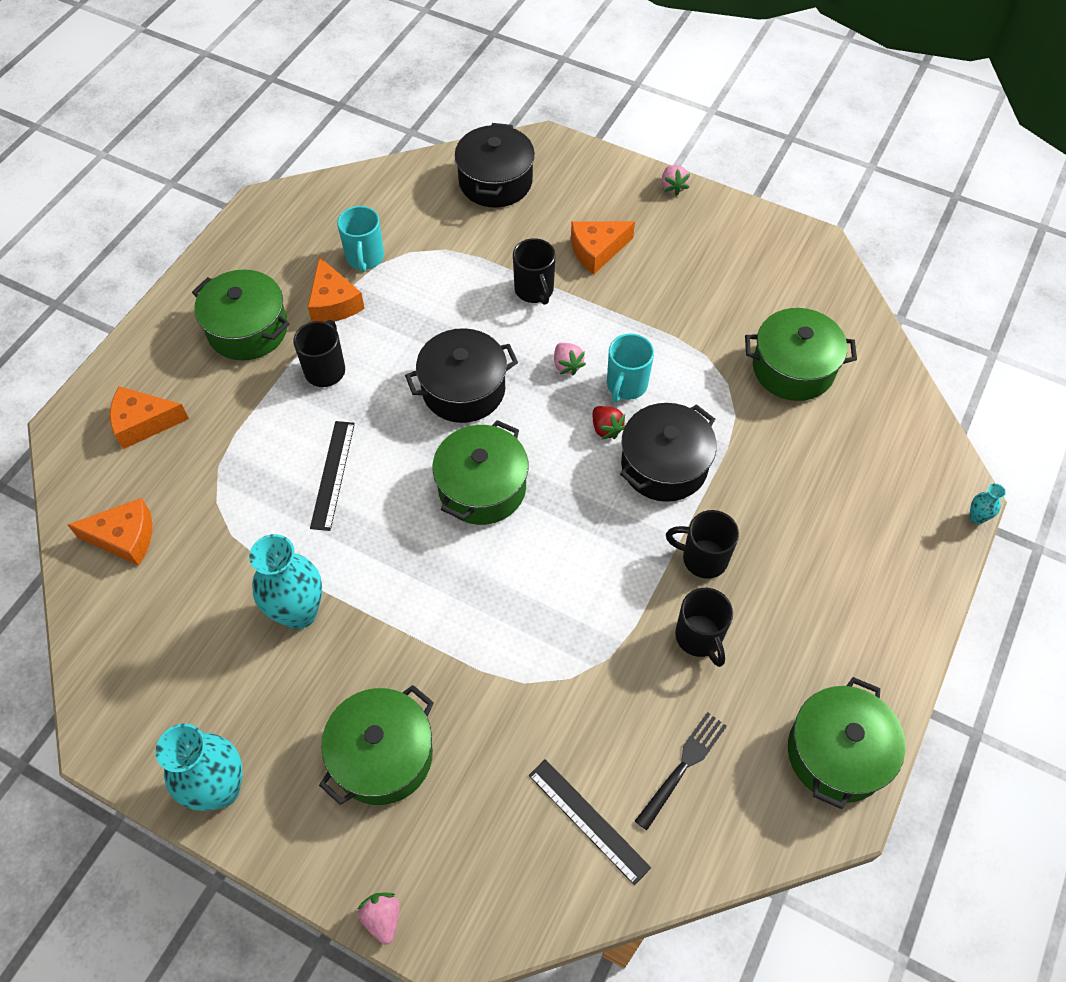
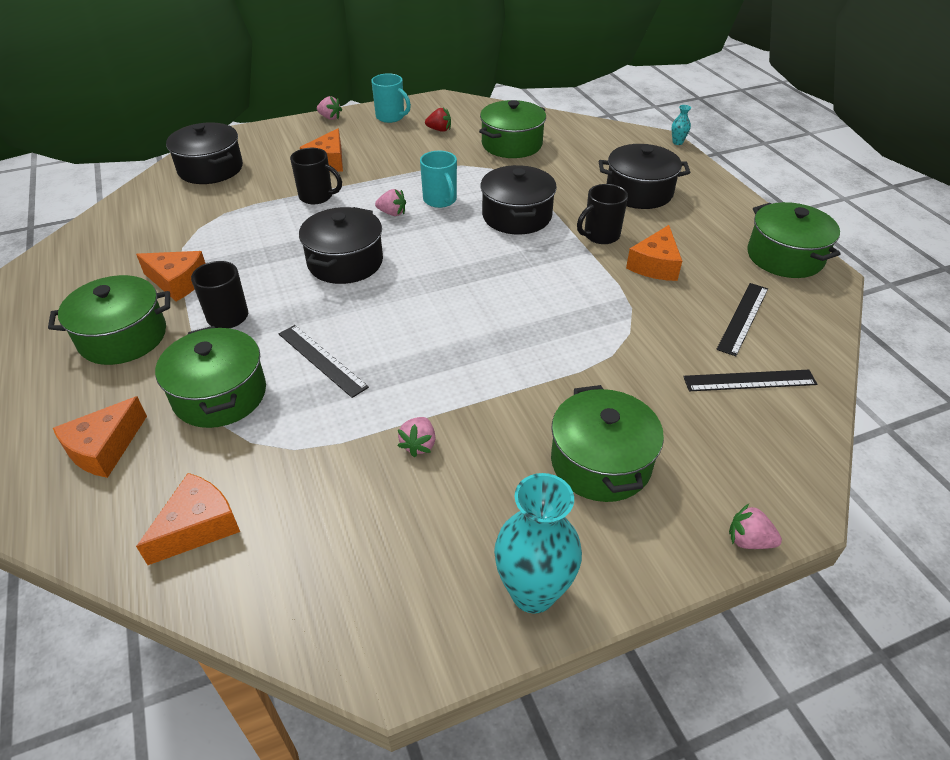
camera: 50 degrees left, 15 degrees down
(299, 612) = (419, 445): turquoise vase -> pink strawberry
(365, 258) = (167, 249): turquoise mug -> turquoise mug (391, 117)
(482, 488) = (434, 294): green pot -> green pot (220, 395)
(606, 429) = (460, 223): red strawberry -> red strawberry (439, 130)
(683, 766) = (743, 318): black fork -> black ruler
(699, 637) = (655, 265): black mug -> orange cheese
(823, 543) = (639, 192): none -> black pot

